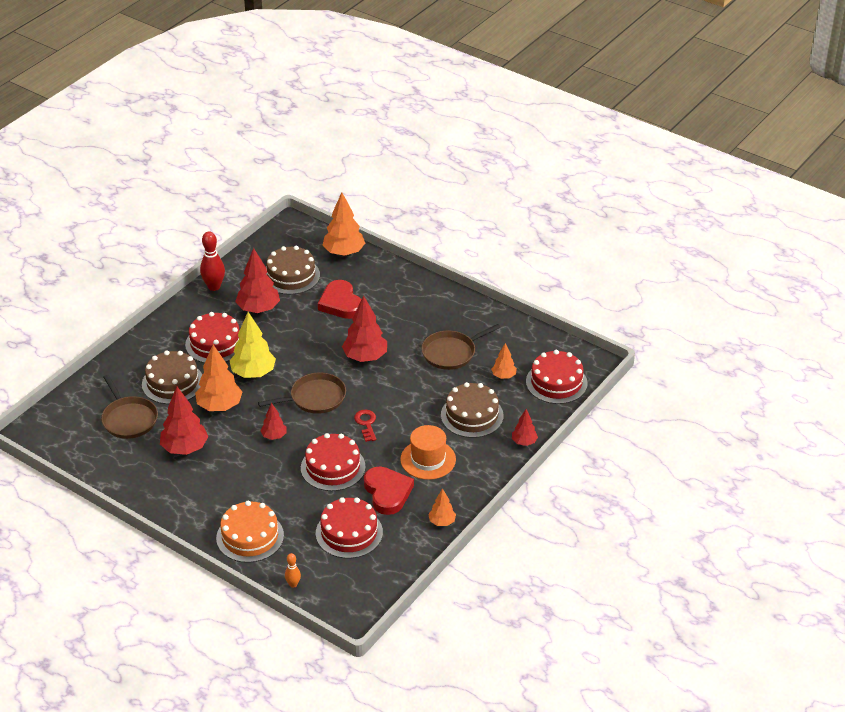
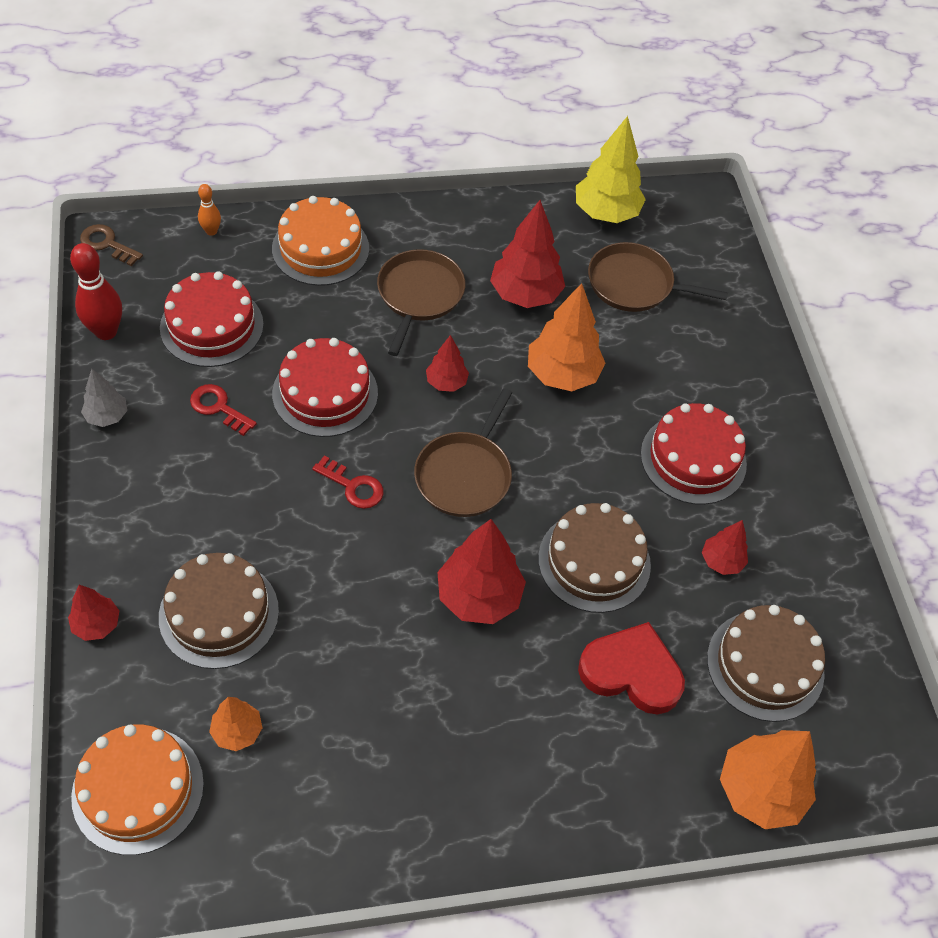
camera: 130 degrees right, 15 degrees up
(172, 382) = (658, 364): brown cake -> brown cake (594, 561)
(214, 287) = (828, 550): red bowling pin -> red bowling pin (106, 331)
(253, 373) = (587, 451): yellow tree -> yellow tree (605, 213)
(258, 309) = (721, 561): red tree -> red tree, size x0.55
(354, 614) = (107, 244): none -> brown key
(387, 492) = (218, 407): red heart -> red key
(428, 459) = (212, 492): orange hat -> none
(442, 522) = (107, 416): orange tree -> grey tree
(451, 352) = (364, 712): brown pan -> brown pan (419, 295)
(556, 382) = (138, 790): red cake -> orange cake

